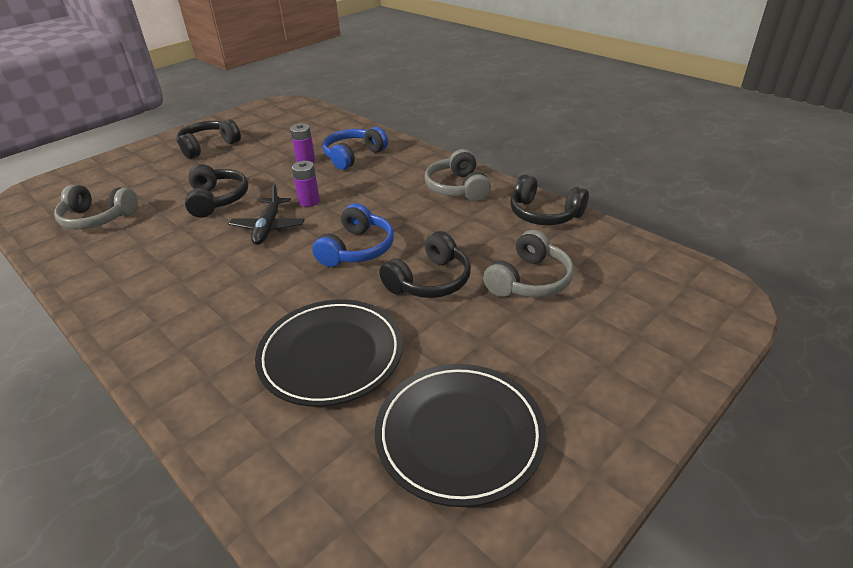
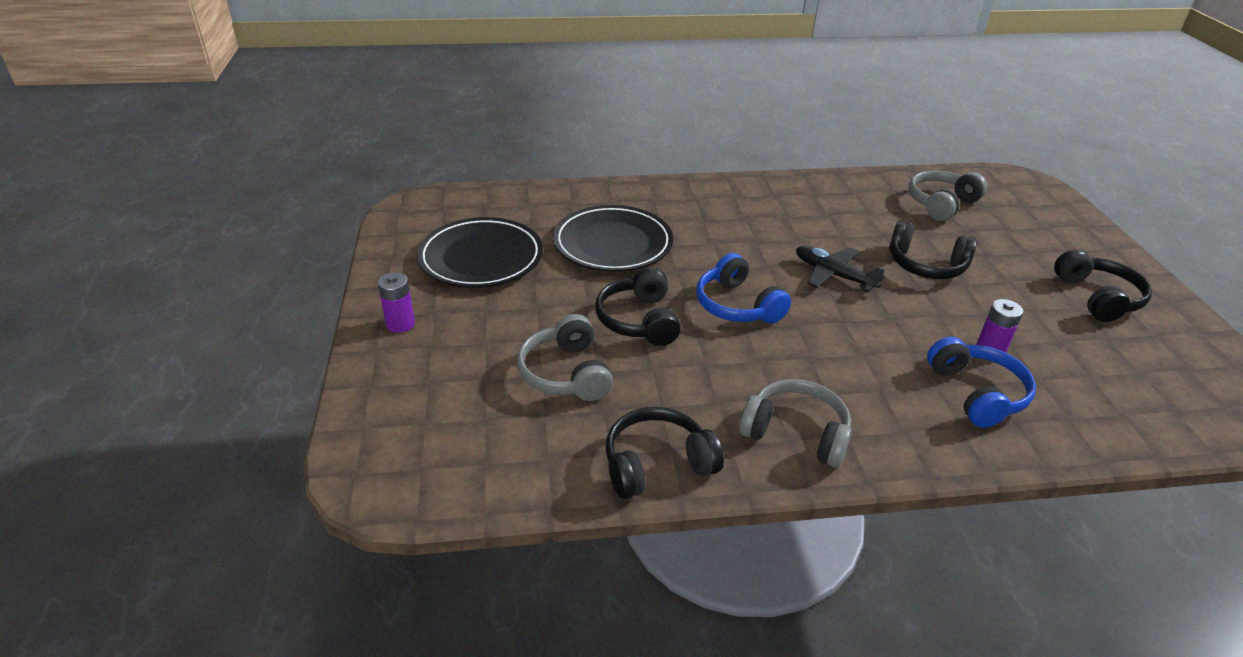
camera: 125 degrees right, 0 degrees up
(309, 201) = (868, 314): purple battery -> purple battery (400, 324)

